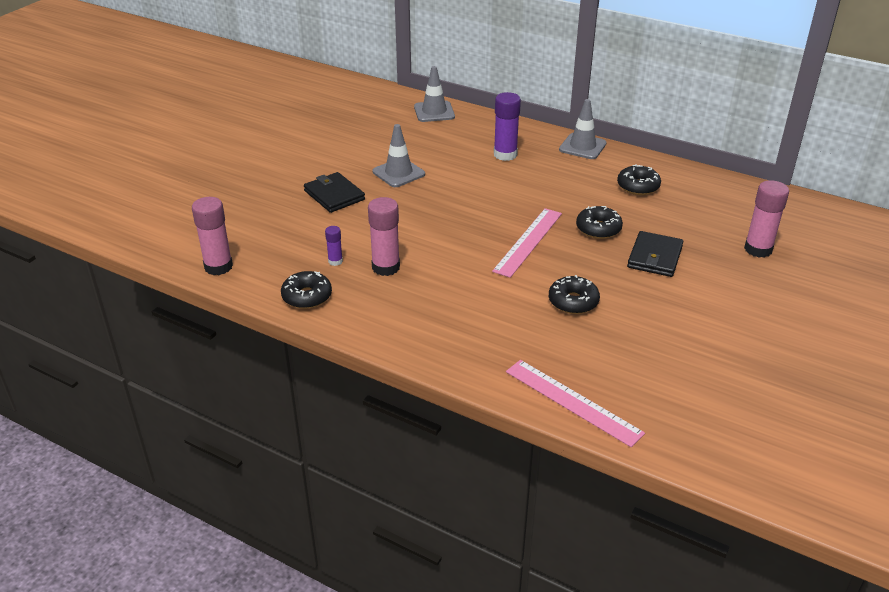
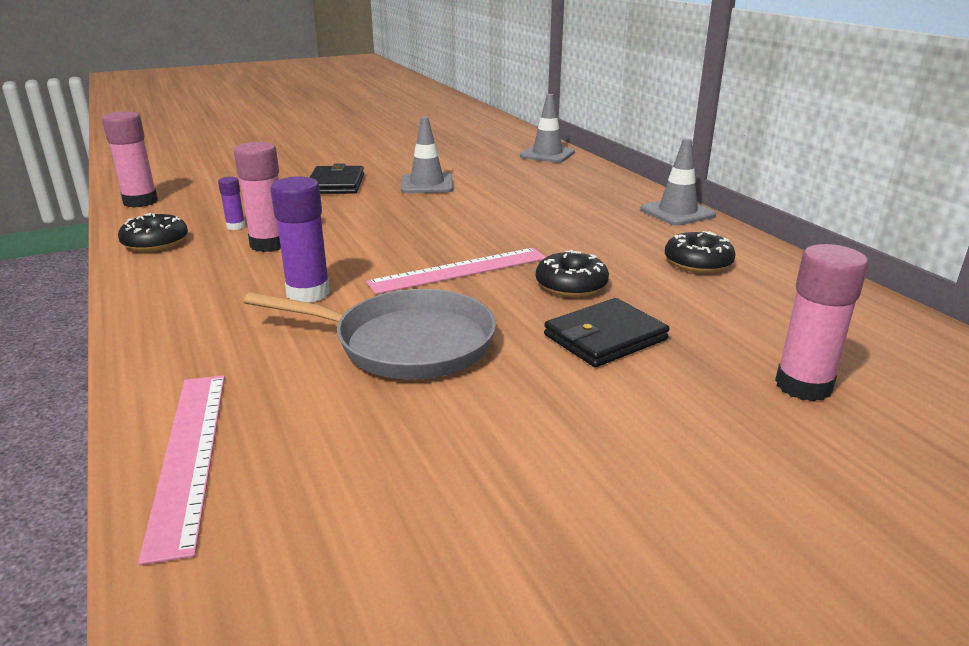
camera: 35 degrees right, 10 degrees down
(505, 154) = (567, 197): purple glue stick -> purple glue stick (308, 293)
(573, 302) = (406, 343): black donut -> grey pan

